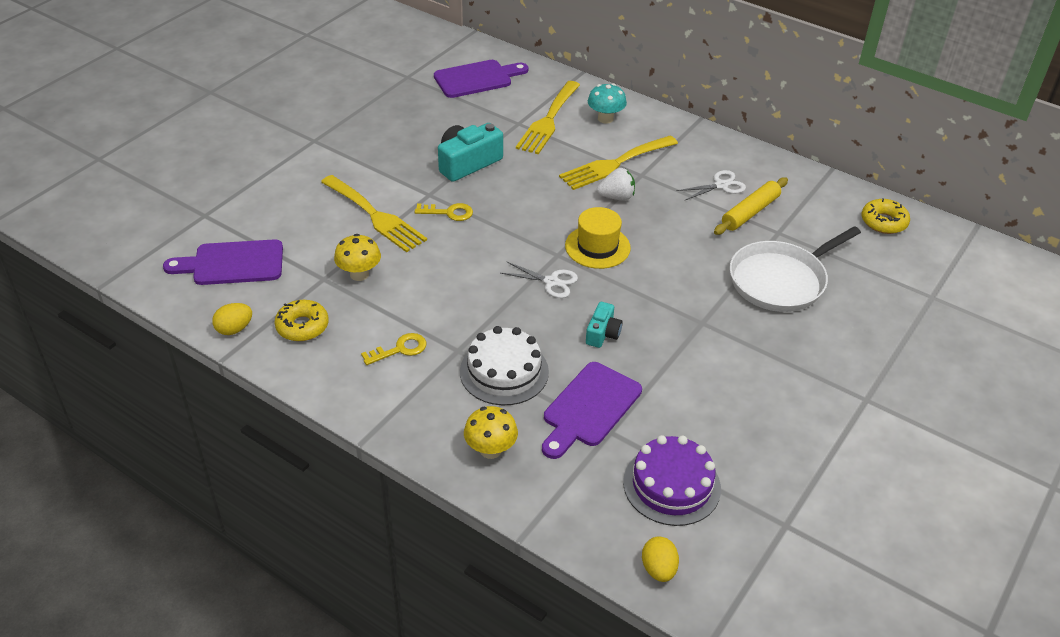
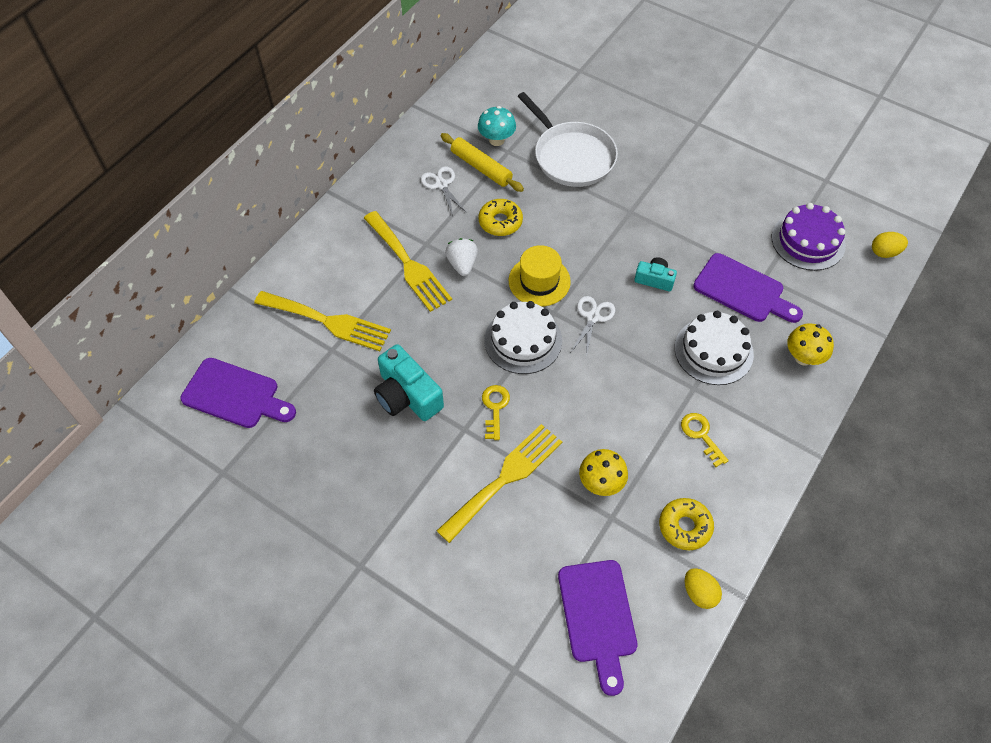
camera: 90 degrees left, 15 degrees up
(477, 79) = (235, 395): purple cutting board -> purple cutting board turned 135 degrees clockwise
(524, 233) = (523, 340): none -> white cake
(605, 119) = (327, 270): turquoise mushroom -> turquoise mushroom (496, 140)
(883, 222) = (489, 83): yellow donut -> yellow donut (500, 222)

